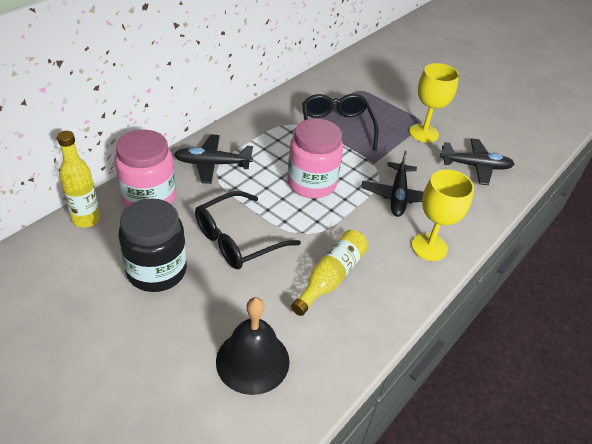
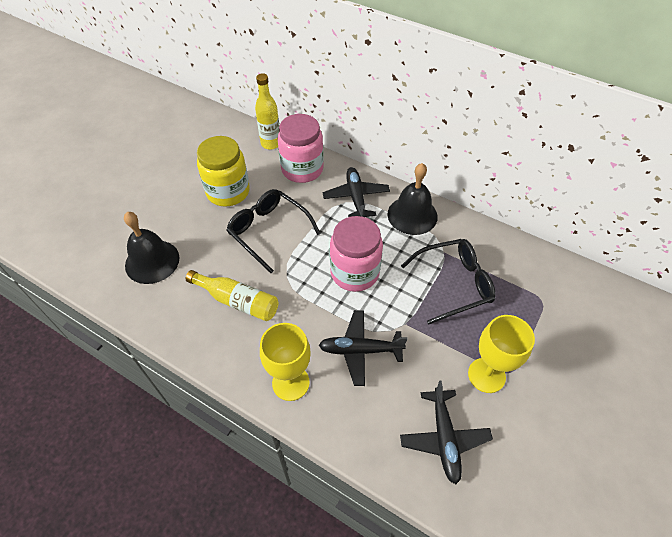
camera: 85 degrees right, 10 degrees up
(156, 271) = (228, 192): black jar -> yellow jar
(251, 132) = (412, 215): none -> black bell

